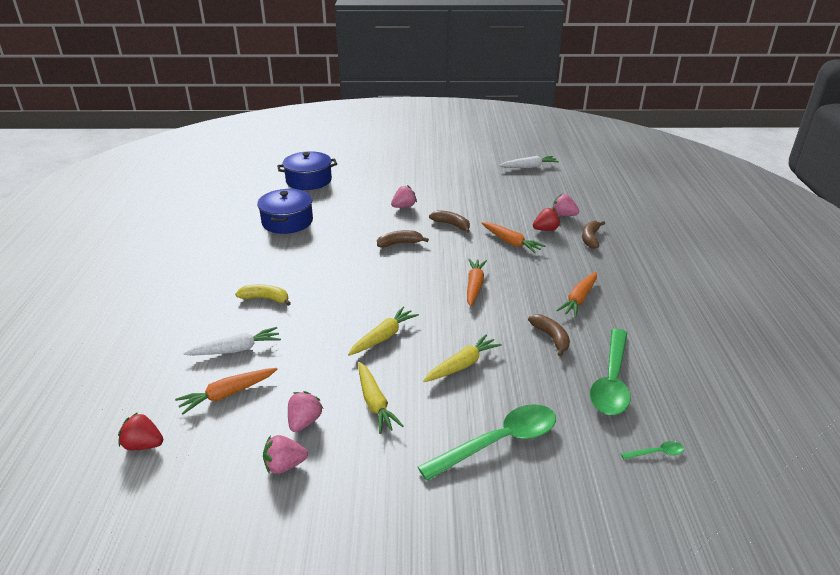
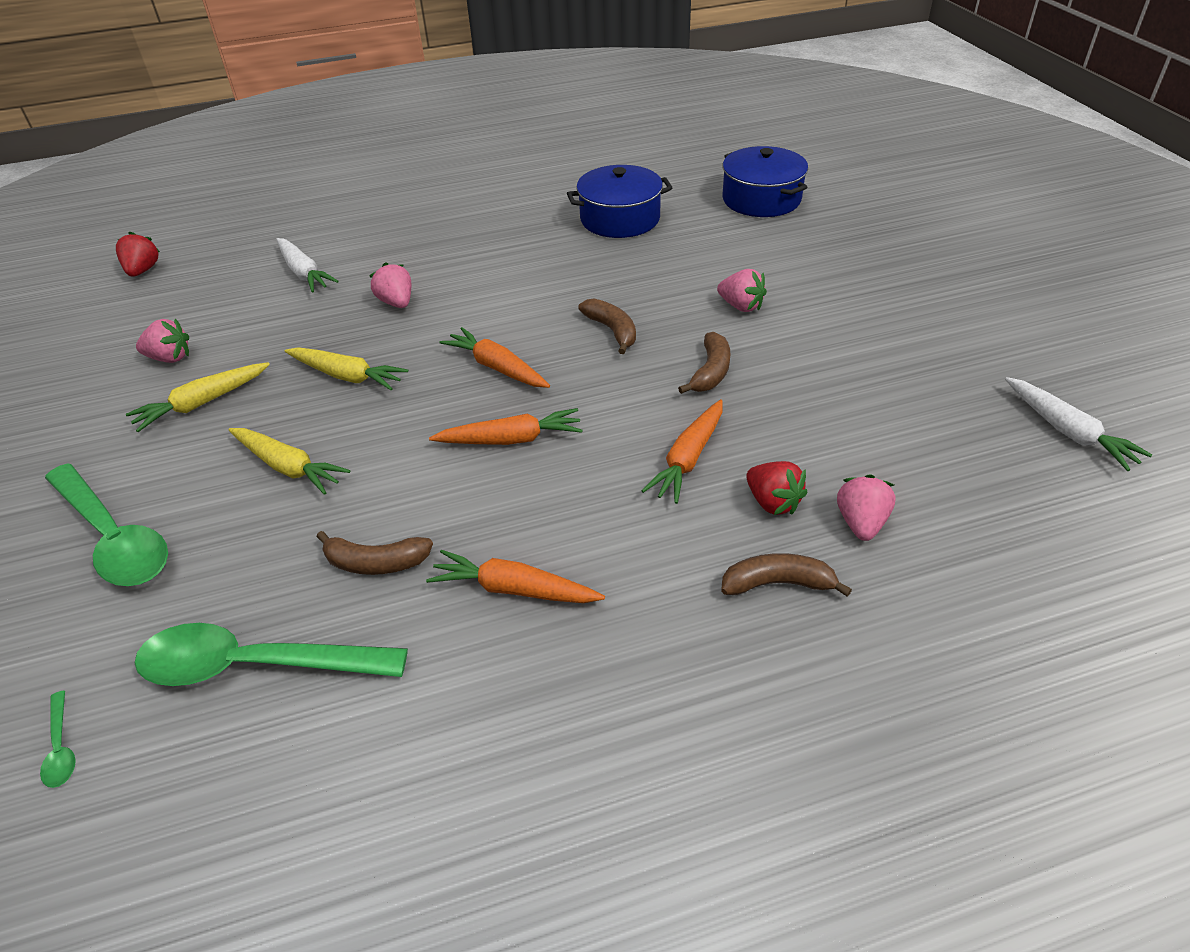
camera: 75 degrees right, 10 degrees up
(227, 394) = (221, 292): orange carrot -> orange carrot (497, 367)
(265, 299) = (415, 260): yellow banana -> none
(285, 465) = (99, 365): pink strawberry -> pink strawberry (396, 302)
(551, 337) = (376, 563): brown banana -> brown banana turned 45 degrees clockwise

